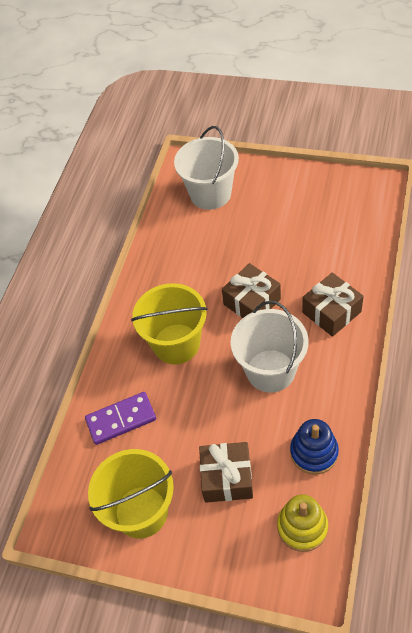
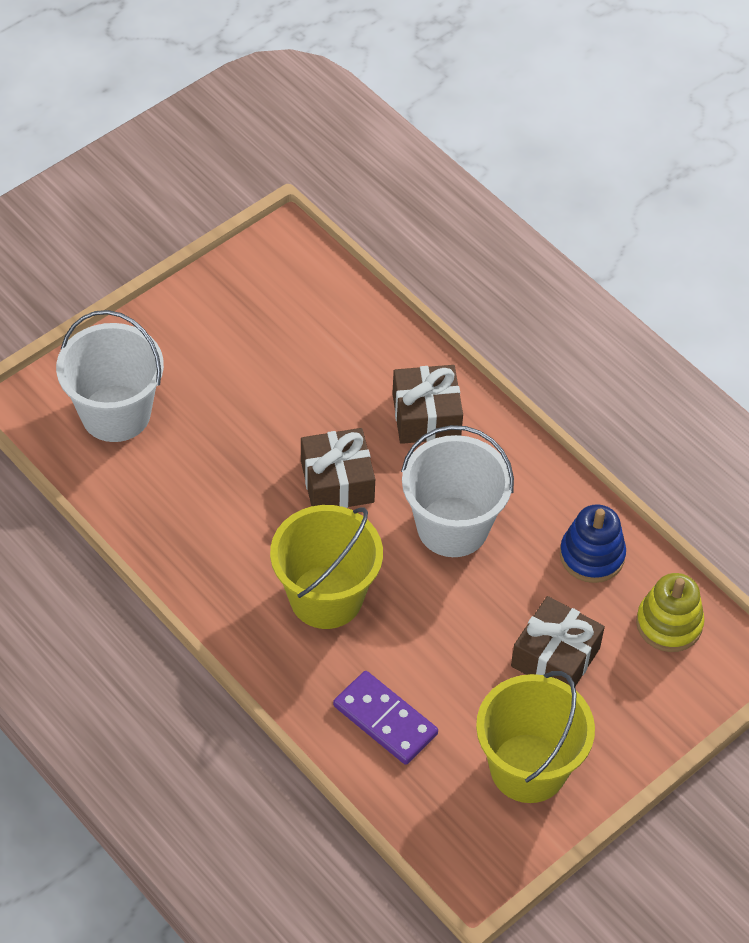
camera: 65 degrees left, 0 degrees up
(121, 420) = (385, 720): purple domino -> purple domino turned 60 degrees counterclockwise

